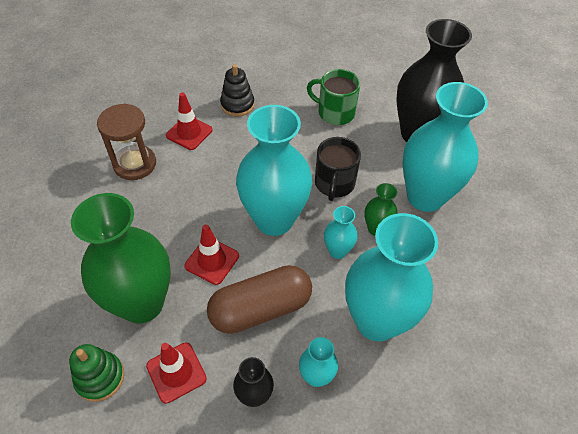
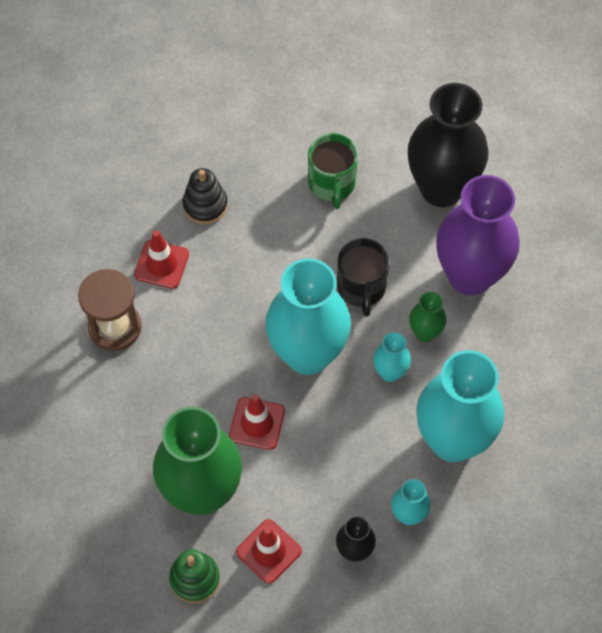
camera: 15 degrees left, 10 degrees up
(260, 308) = (329, 461): brown capsule -> none
(335, 112) = (332, 183): green mug -> green mug turned 105 degrees counterclockwise
(425, 196) = (470, 275): turquoise vase -> purple vase

